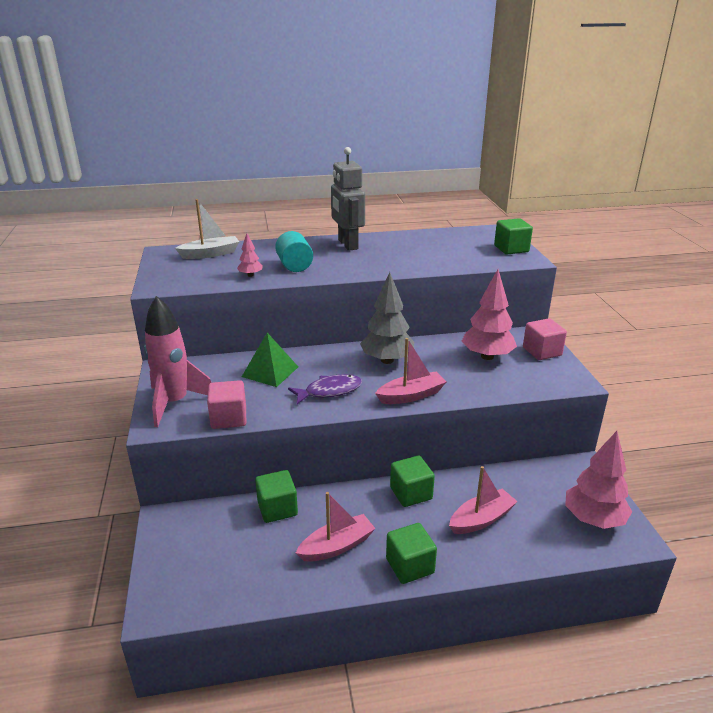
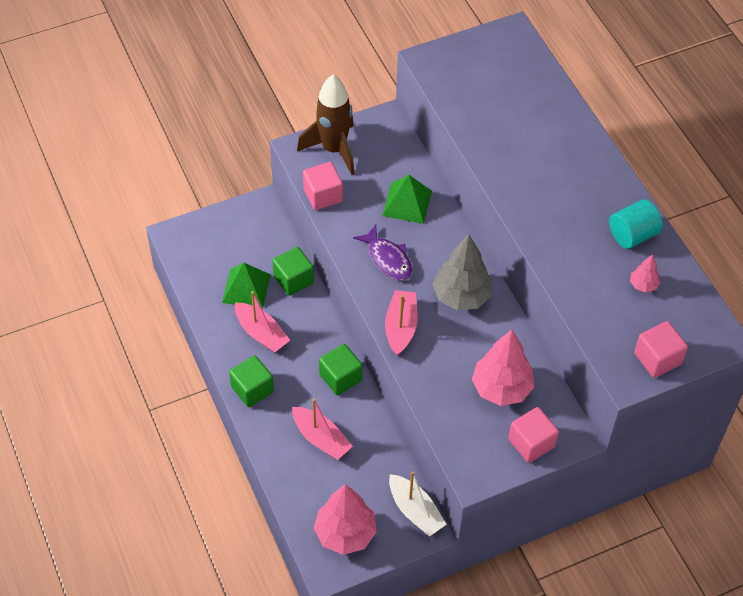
camera: 75 degrees right, 25 degrees up
(175, 403) = (334, 149): pink rocket -> brown rocket
(210, 254) = (522, 73): white boat -> white boat (415, 511)
(250, 275) = (481, 123): pink tree -> pink tree (643, 285)
(270, 550) = (246, 288): none -> green pyramid
(294, 266) = (519, 154): turquoise cylinder -> turquoise cylinder (632, 235)
(347, 244) = (601, 188): grey robot -> none
(411, 395) = (401, 327): pink boat -> pink boat turned 135 degrees counterclockwise
(511, 249) = (657, 359): green cube -> pink cube

